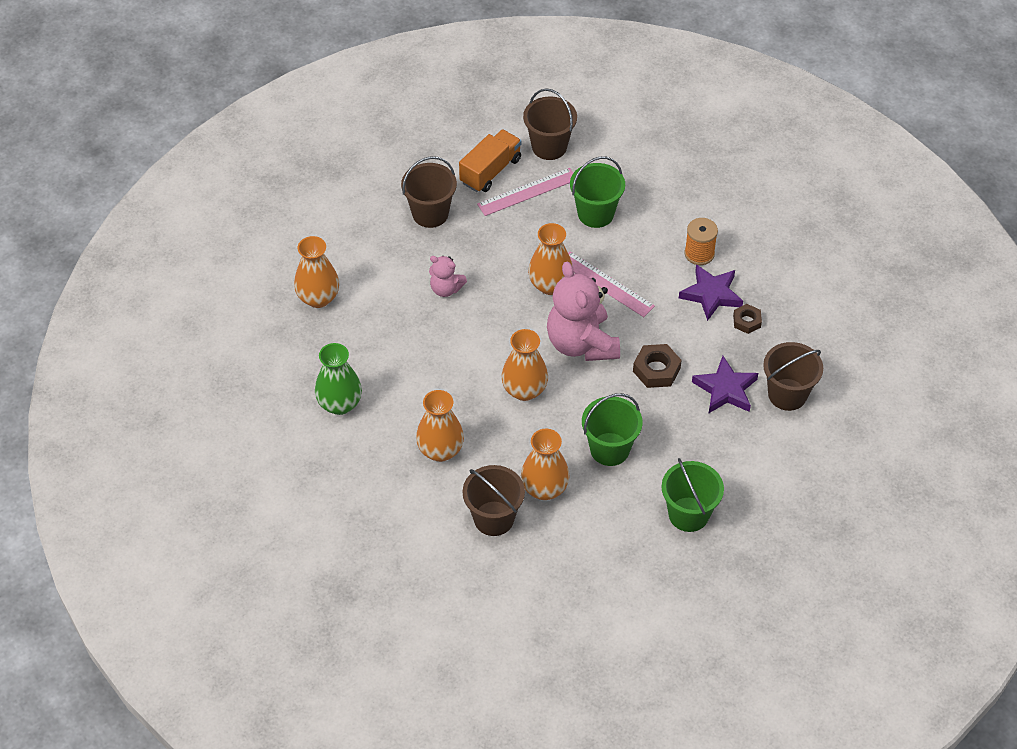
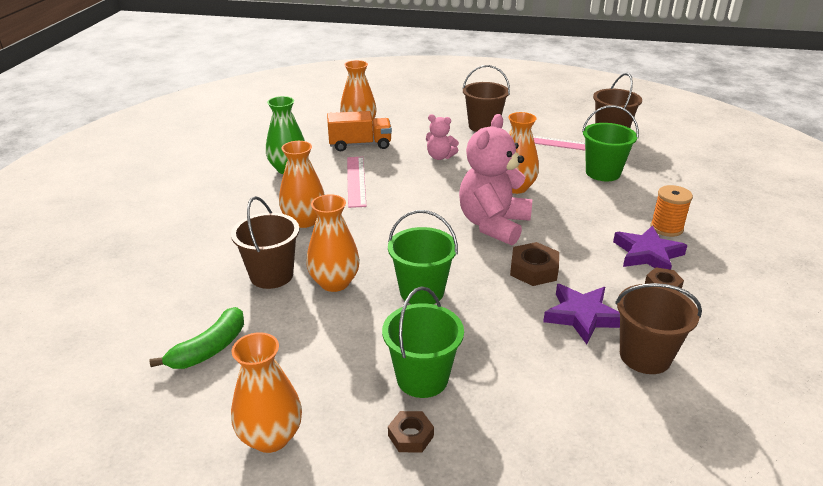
camera: 45 degrees right, 20 degrees down
(446, 289) = (440, 157): pink teddy bear -> pink teddy bear turned 45 degrees counterclockwise
(490, 171) = (552, 127): orange truck -> orange truck (360, 145)
(524, 390) = (411, 224): orange vase -> orange vase (271, 437)
(542, 603) = (209, 349): none -> green banana
(606, 284) = (560, 206): pink ruler -> pink ruler (356, 181)
(725, 554) = (410, 436): none -> brown nut

